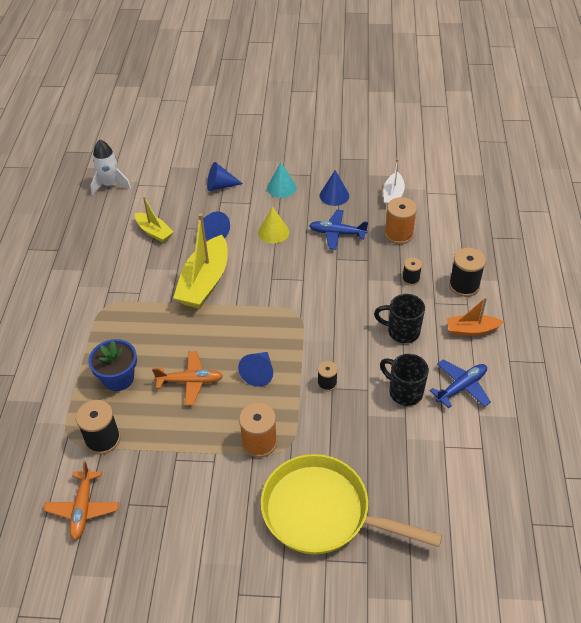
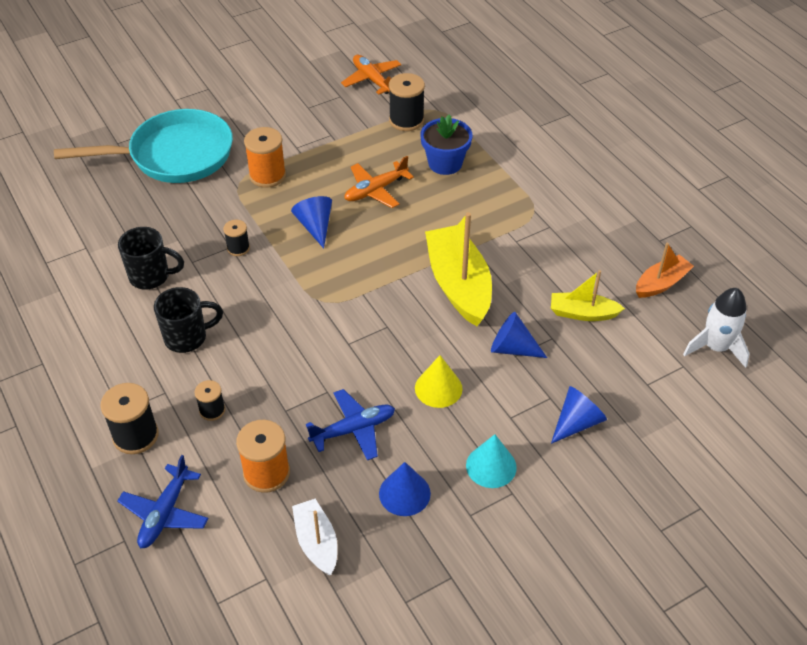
camera: 145 degrees right, 0 degrees up
(323, 512) = (174, 155): yellow pan -> turquoise pan
(461, 387) = (89, 308): blue plane -> blue plane (165, 513)
(471, 330) = (102, 378): orange boat -> orange boat (661, 283)

